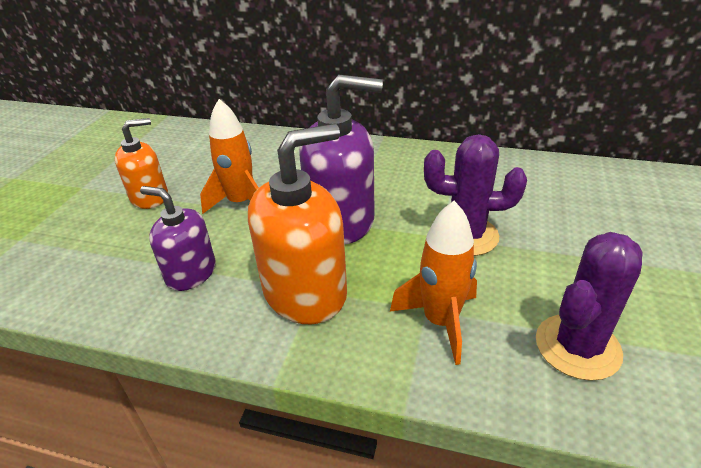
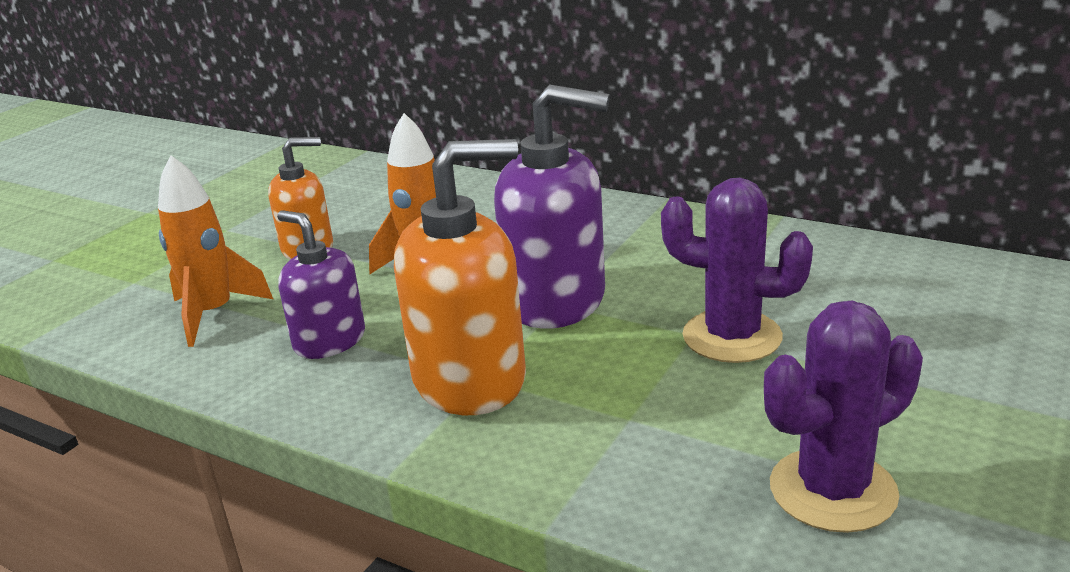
camera: 15 degrees right, 10 degrees down
(440, 322) = (643, 435): orange rocket -> orange rocket (214, 314)

